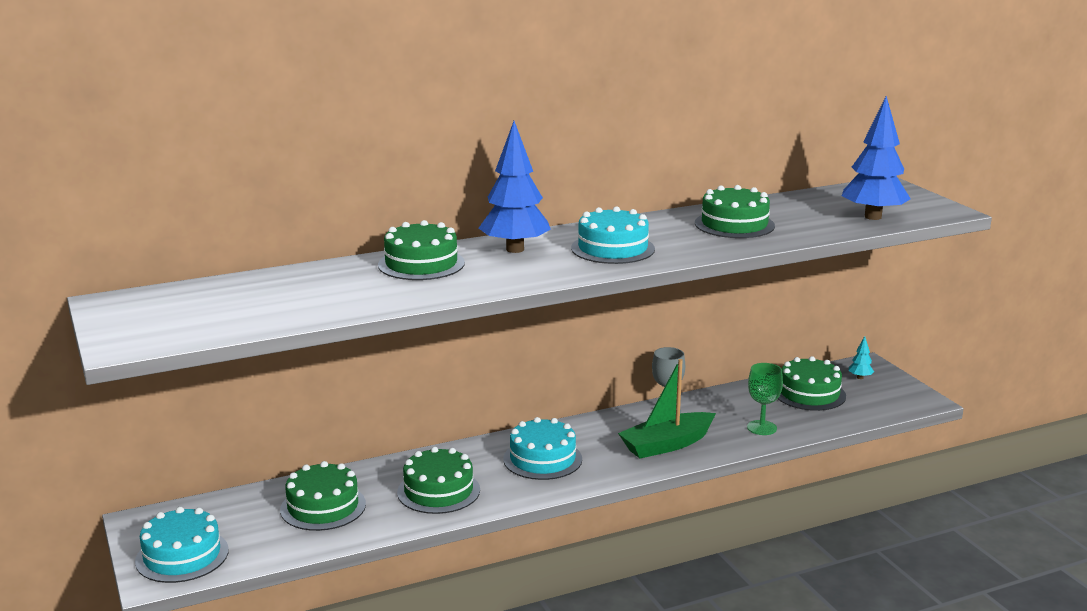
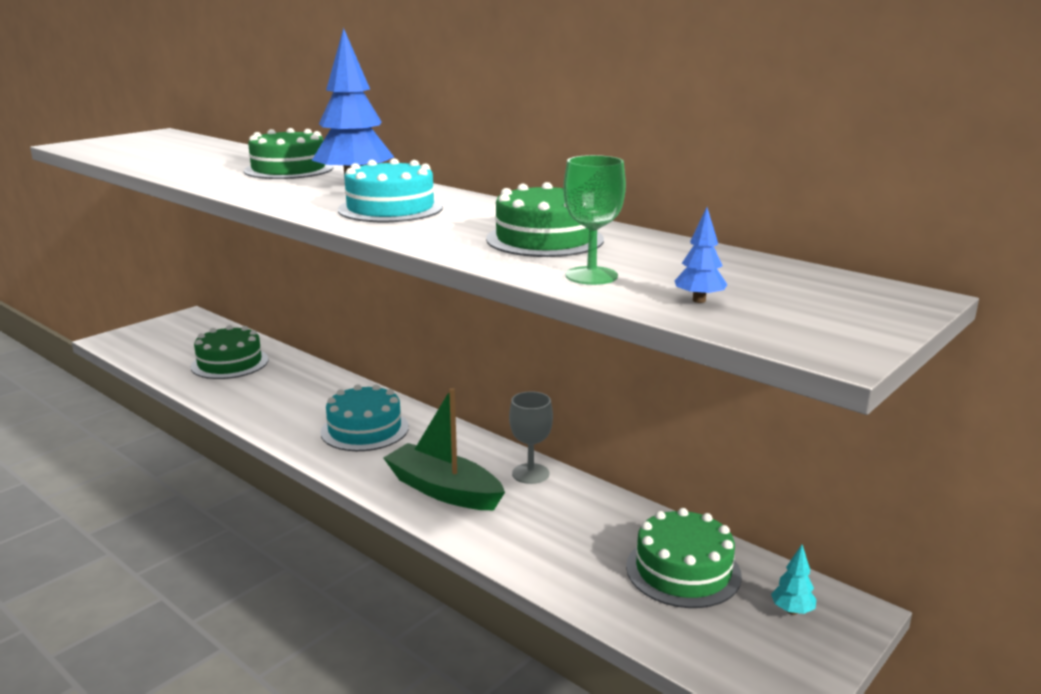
camera: 65 degrees right, 0 degrees up
(182, 556) = (142, 339): turquoise cake -> none
(438, 491) = (276, 398): green cake -> none
(761, 428) = (540, 548): green goblet -> green goblet (591, 276)
(873, 217) = (699, 300): blue tree -> blue tree, size x0.42

